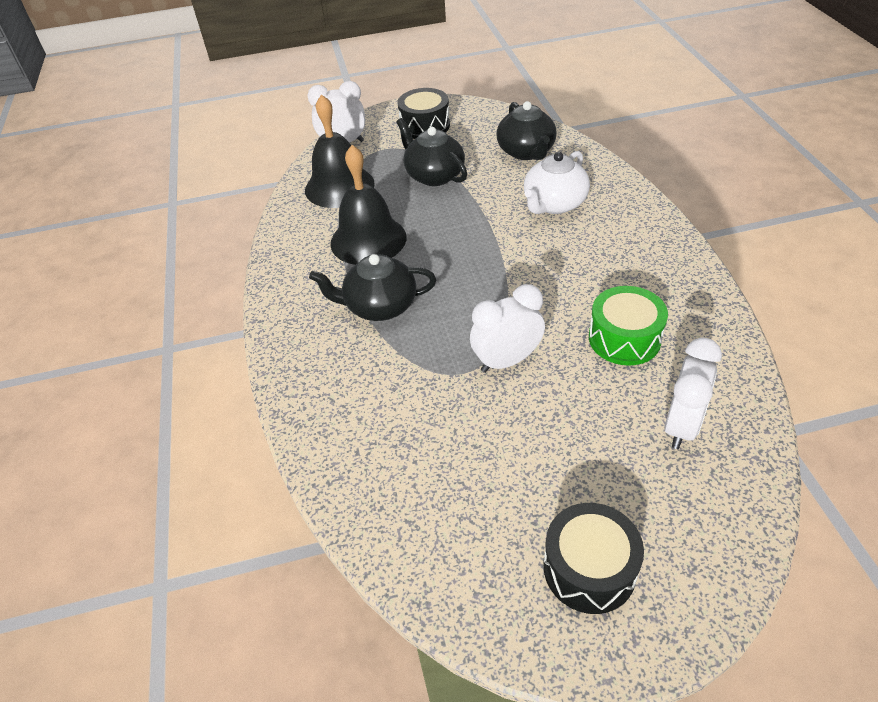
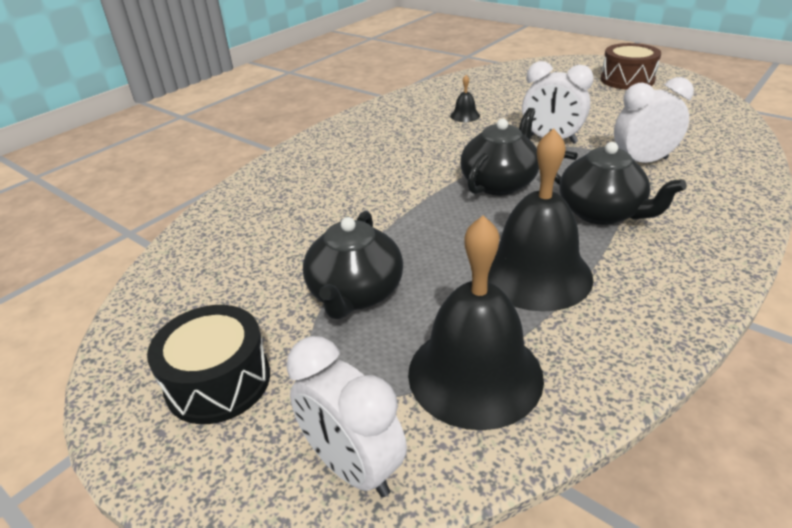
camera: 130 degrees left, 10 degrees down
(526, 152) = (238, 248): black teapot -> black teapot (499, 183)
(554, 204) = (333, 192): white teapot -> none
(589, 569) = (627, 80): black drum -> brown drum
(624, 338) = (465, 115): green drum -> black bell
(681, 425) = (506, 86): white clock -> white clock (642, 162)

